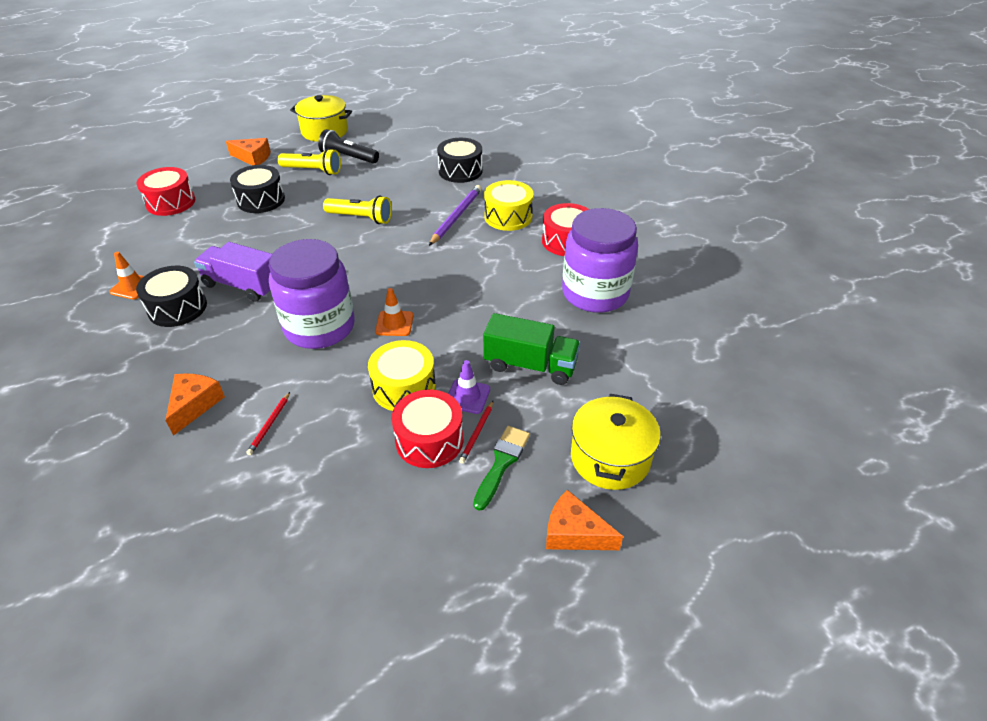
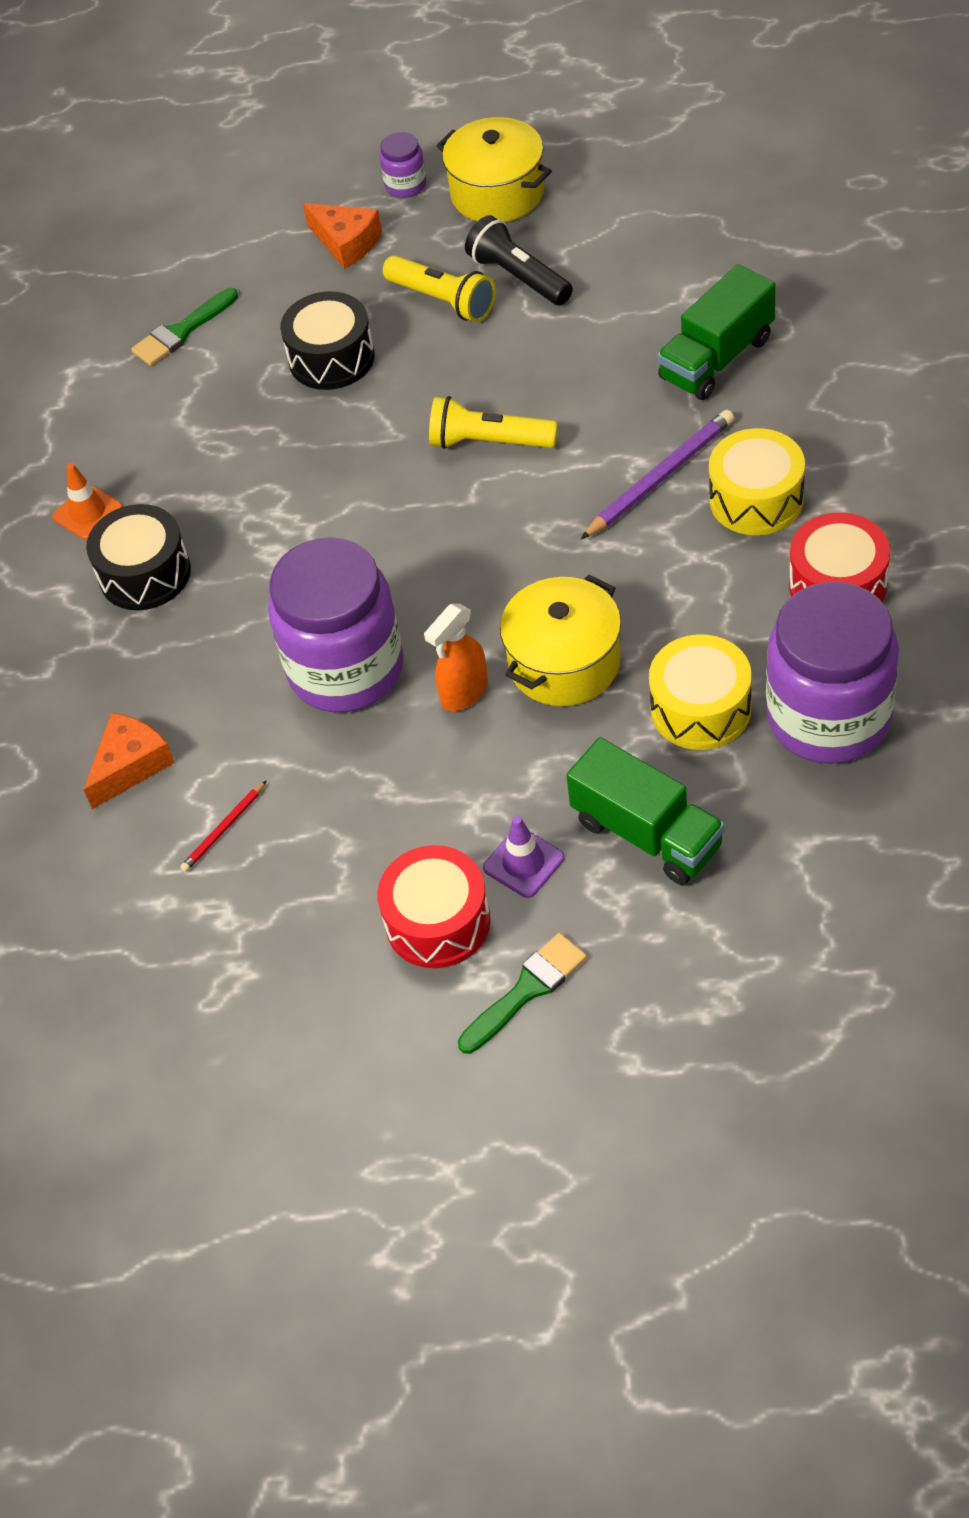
camera: 30 degrees right, 10 degrees up
(171, 202) = (182, 331): red drum -> green brush
(242, 285) = (252, 551): purple truck -> none
(276, 134) = (405, 185): none -> purple jar
(361, 218) = (489, 442): yellow flashlight -> yellow flashlight turned 150 degrees clockwise
(394, 323) = (464, 692): orange traffic cone -> orange spray bottle
(404, 387) = (434, 819): yellow drum -> yellow drum (700, 708)
(460, 171) = (716, 358): black drum -> green truck
(477, 433) = (511, 931): red pencil -> none
(574, 533) = (579, 1128): orange cheese -> none
(610, 458) = (690, 1031): yellow pot -> yellow pot (564, 663)

